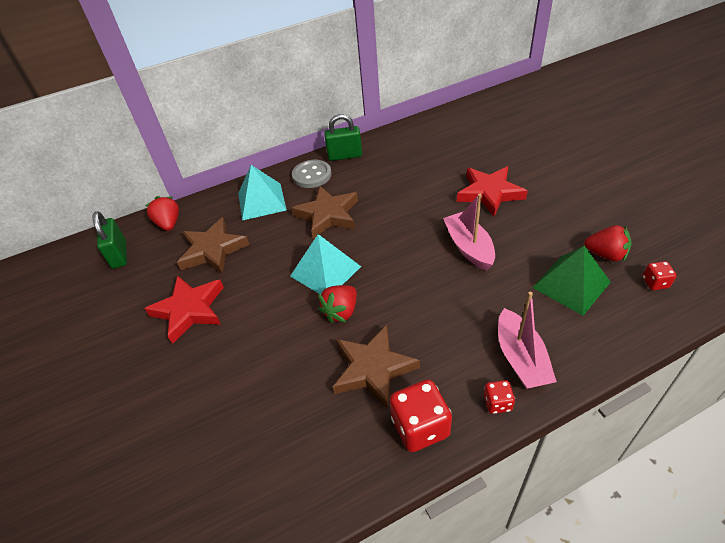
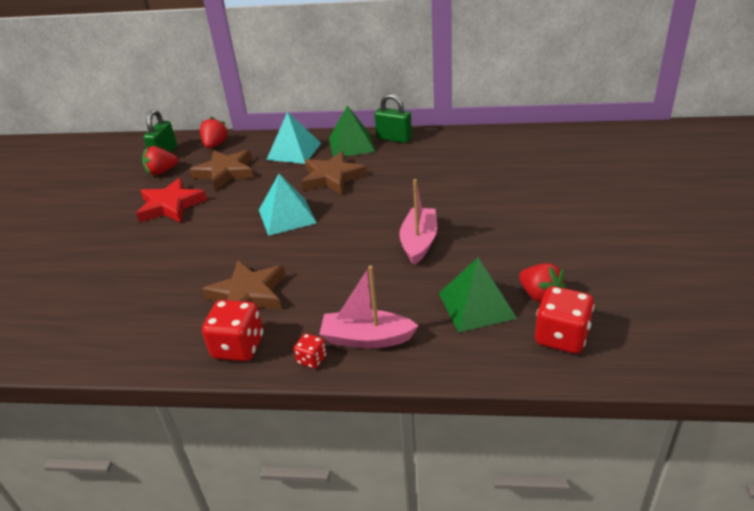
camera: 30 degrees right, 10 degrees down
(312, 175) = (351, 145): grey button -> green pyramid
(341, 312) = (268, 248): red strawberry -> red strawberry (161, 172)
(489, 193) = (487, 208): red star -> none
(521, 358) = (366, 338): pink boat -> pink boat turned 75 degrees clockwise
(655, 283) = (561, 337): red dice -> red dice, size x1.91

